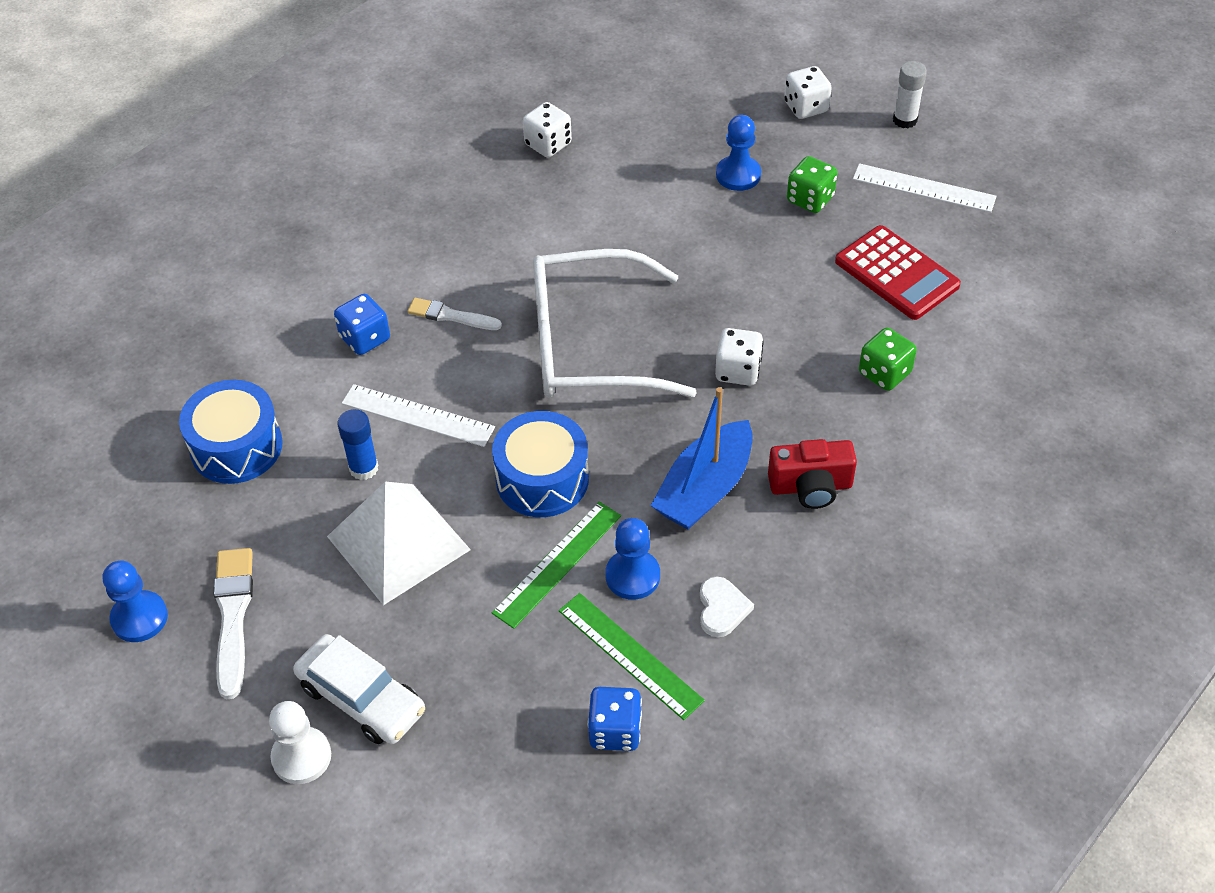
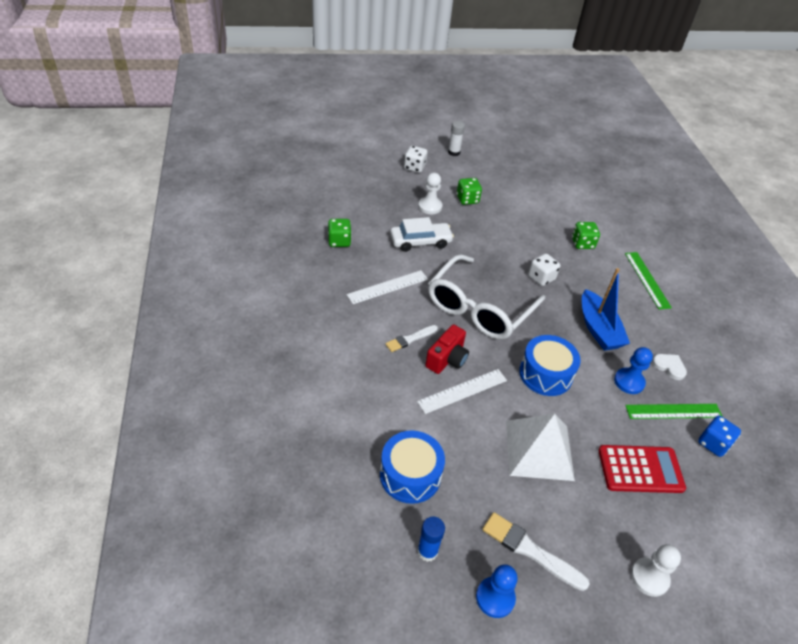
camera: 55 degrees left, 5 degrees down
(361, 698) = (628, 527): white car -> white car (420, 241)
(364, 468) = (477, 432): blue glue stick -> blue glue stick (427, 551)
(365, 338) = (390, 377): blue dice -> none
(548, 144) = (339, 241): white dice -> green dice
(558, 564) = (601, 401): green ruler -> green ruler (647, 280)
(738, 175) = (430, 206): blue pawn -> white pawn
(810, 487) = (624, 300): red camera -> red camera (447, 359)
(896, 273) = (533, 207): red calculator -> red calculator (640, 469)
(924, 188) = (495, 172): white ruler -> white ruler (387, 287)

